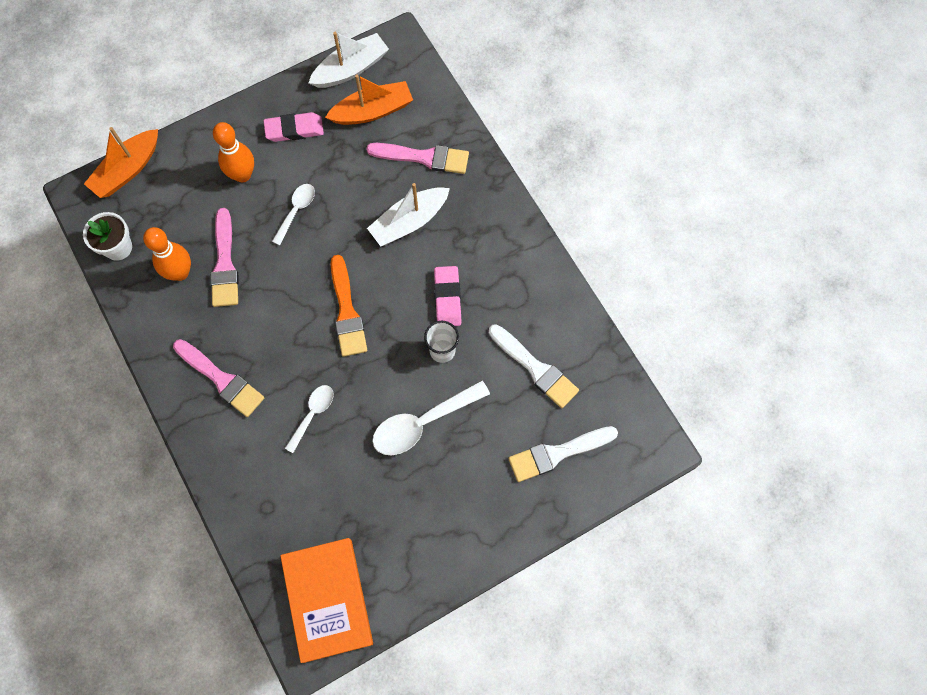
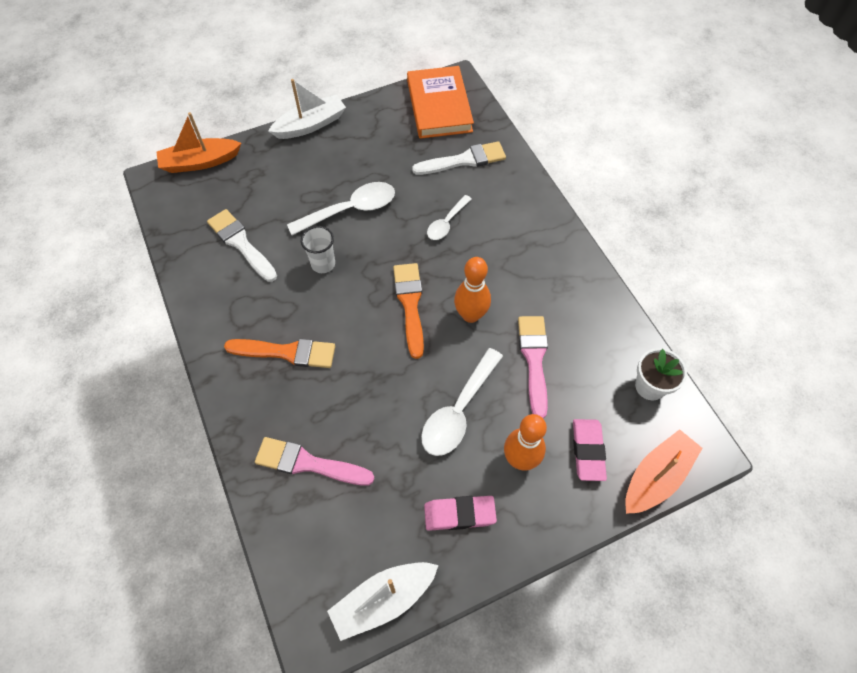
camera: 175 degrees left, 10 degrees down
(180, 272) = (580, 354): orange bowling pin -> orange bowling pin (470, 315)
(221, 379) = (530, 255): pink brush -> none
(296, 211) = (458, 411): white spoon -> white spoon, size x1.69
(372, 111) = (361, 532): orange boat -> orange boat (200, 162)
(409, 222) = (336, 389): white boat -> white boat (310, 125)
(447, 298) = (309, 309): pink eraser -> pink eraser (587, 451)
(461, 252) = (286, 352): none -> orange brush
(557, 453) = (240, 181): white brush -> white brush (464, 160)

